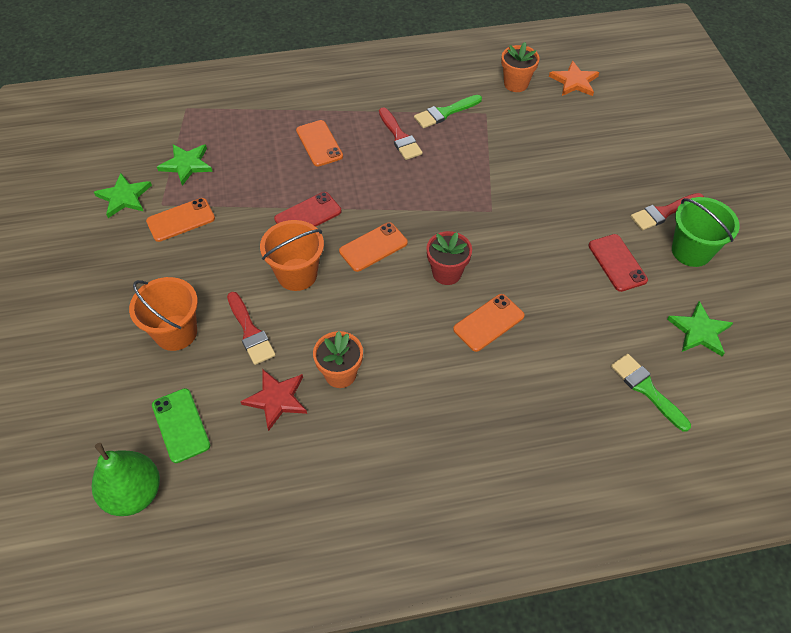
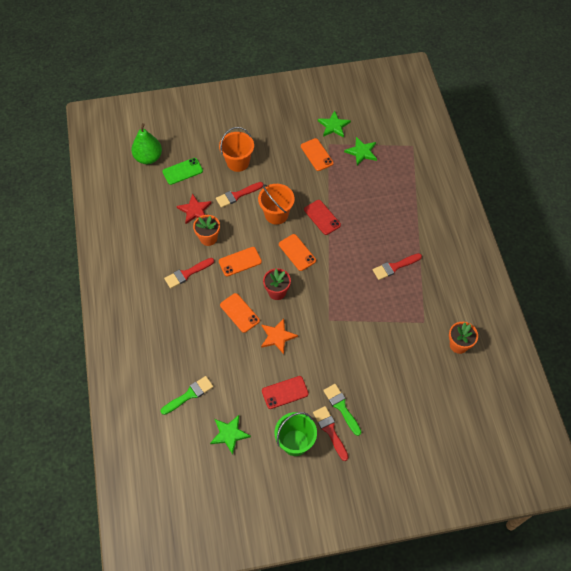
camera: 90 degrees right, 5 degrees up
(319, 143) = (385, 220): orange phone -> orange phone (240, 261)
(415, 405) = (187, 273): none -> red brush
(445, 113) = (421, 295): green brush -> green brush (341, 407)
(574, 81) = (466, 387): orange star -> orange star (277, 336)

